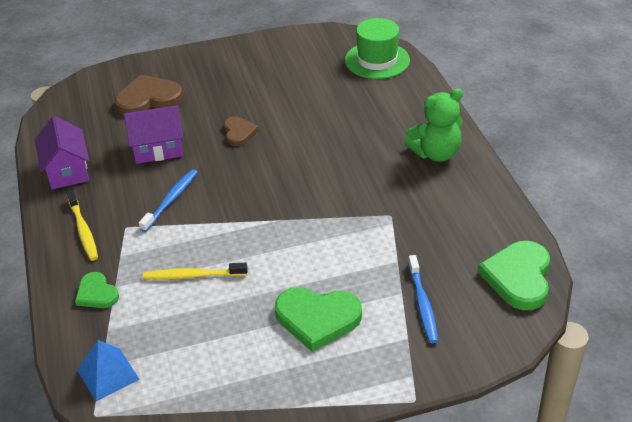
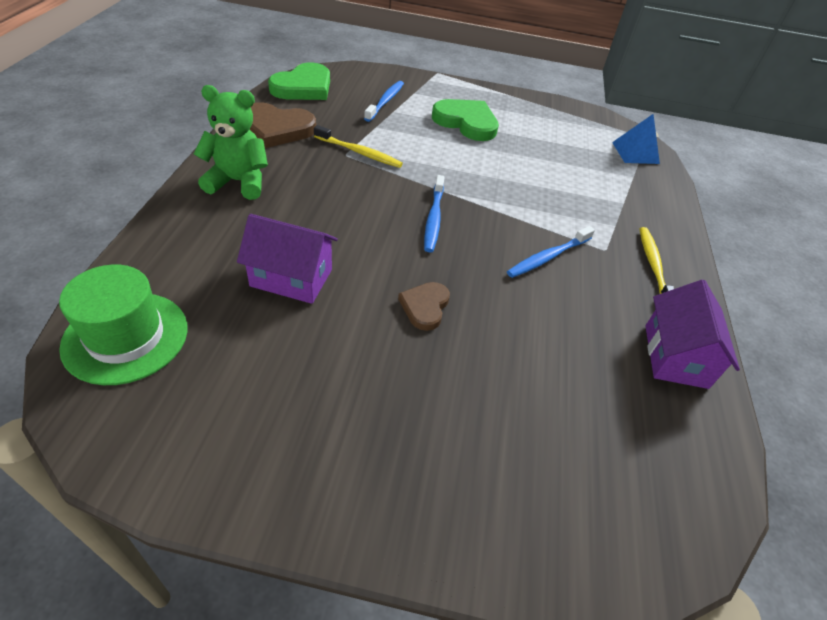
camera: 160 degrees left, 5 degrees up
(96, 293) = (641, 204): green heart -> none
(148, 99) = (530, 444): brown heart -> brown heart (276, 128)
(158, 149) = (543, 333): purple house -> purple house (291, 277)
(193, 276) = (550, 183): yellow toothbrush -> yellow toothbrush (359, 152)
(273, 191) = (434, 218): none -> blue toothbrush

